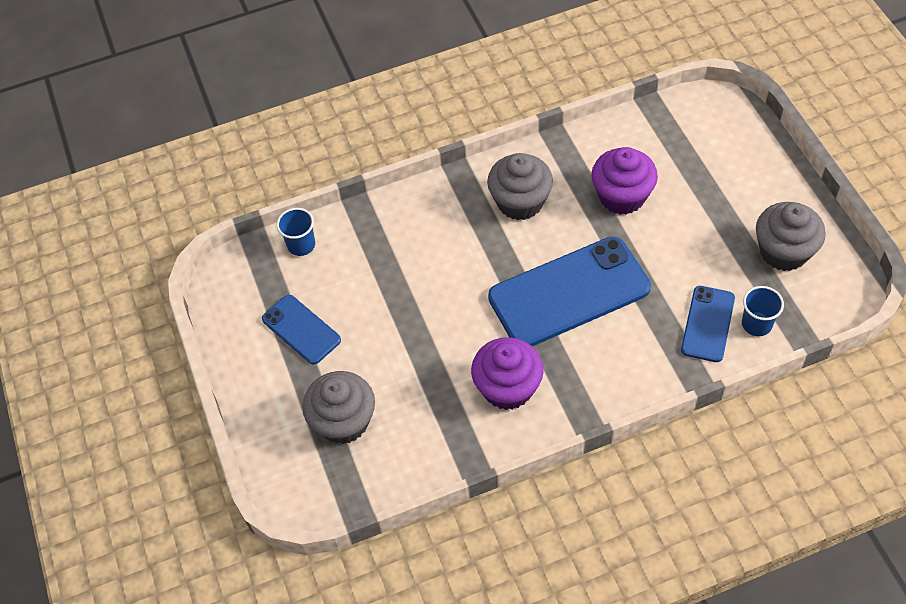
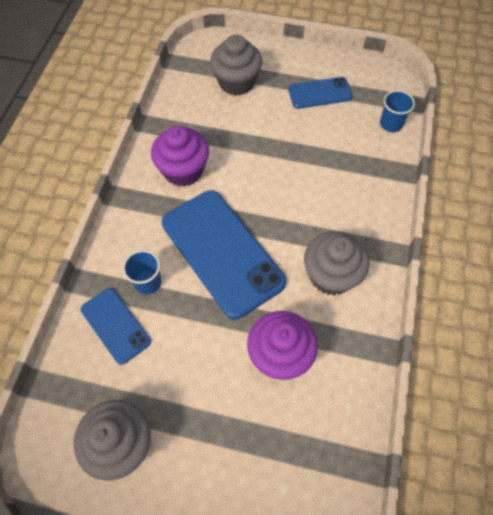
camera: 120 degrees right, 5 degrees up
(569, 293) = (222, 252): blue phone -> blue phone turned 45 degrees counterclockwise
(756, 324) = (83, 361): blue cup -> blue cup (148, 282)

